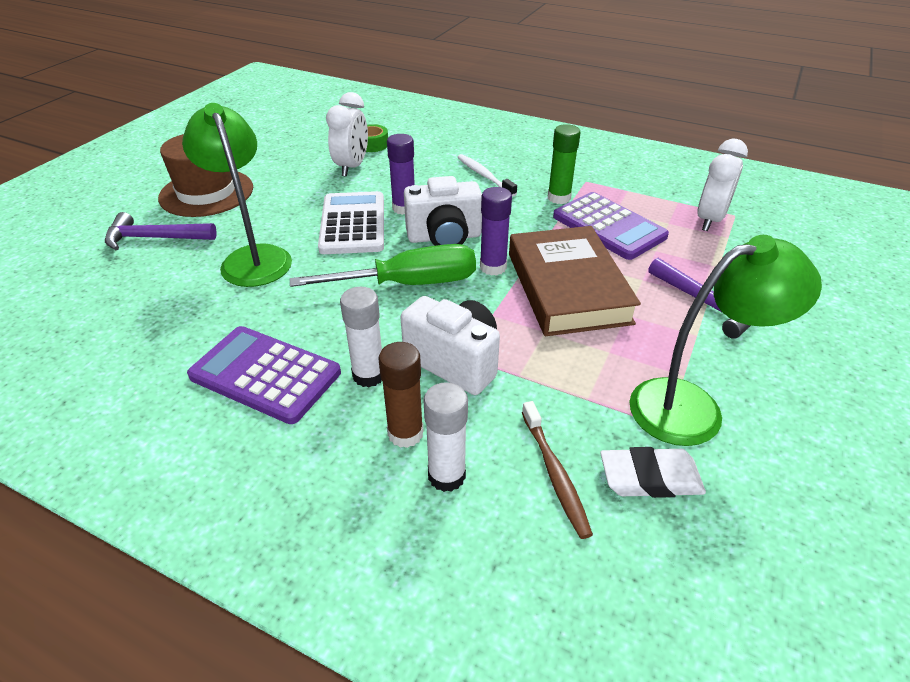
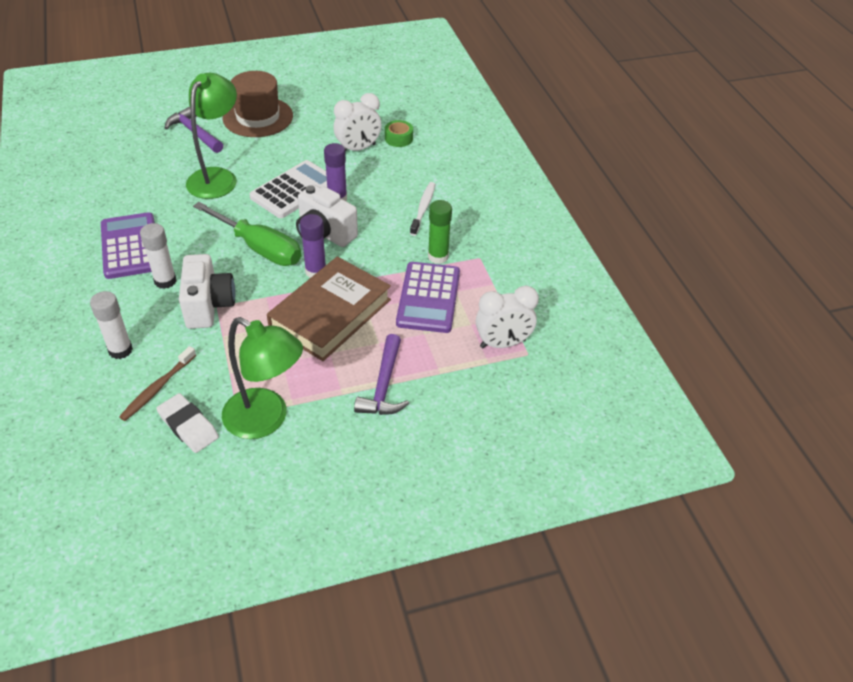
camera: 45 degrees right, 5 degrees up
(405, 433) = (136, 319): brown glue stick -> none

